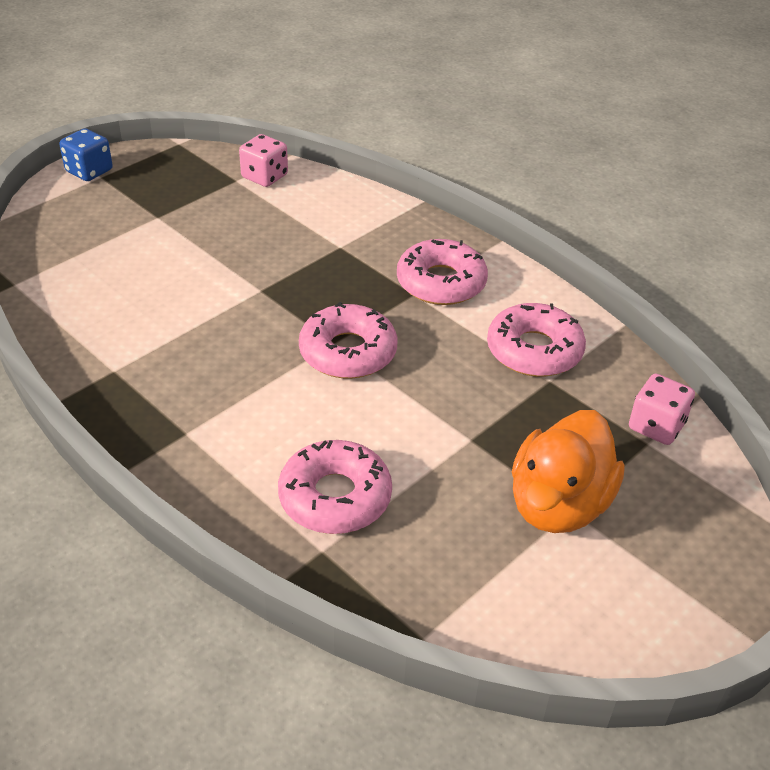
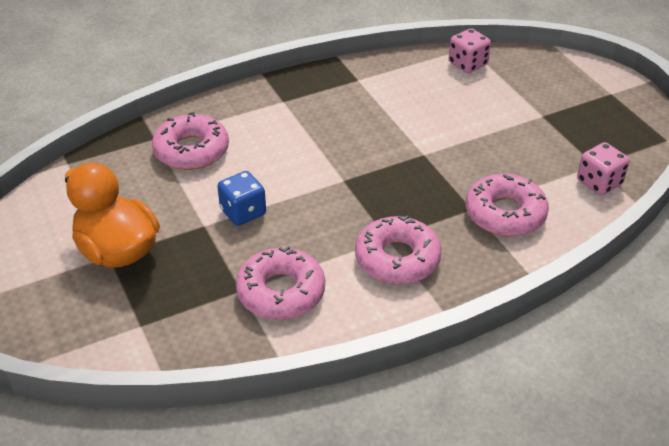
camera: 110 degrees right, 0 degrees up
(89, 171) = (620, 88): blue dice -> blue dice (243, 212)
(348, 352) = (328, 184): pink donut -> pink donut (505, 214)
(656, 426) = (153, 338): pink dice -> pink dice (467, 64)

